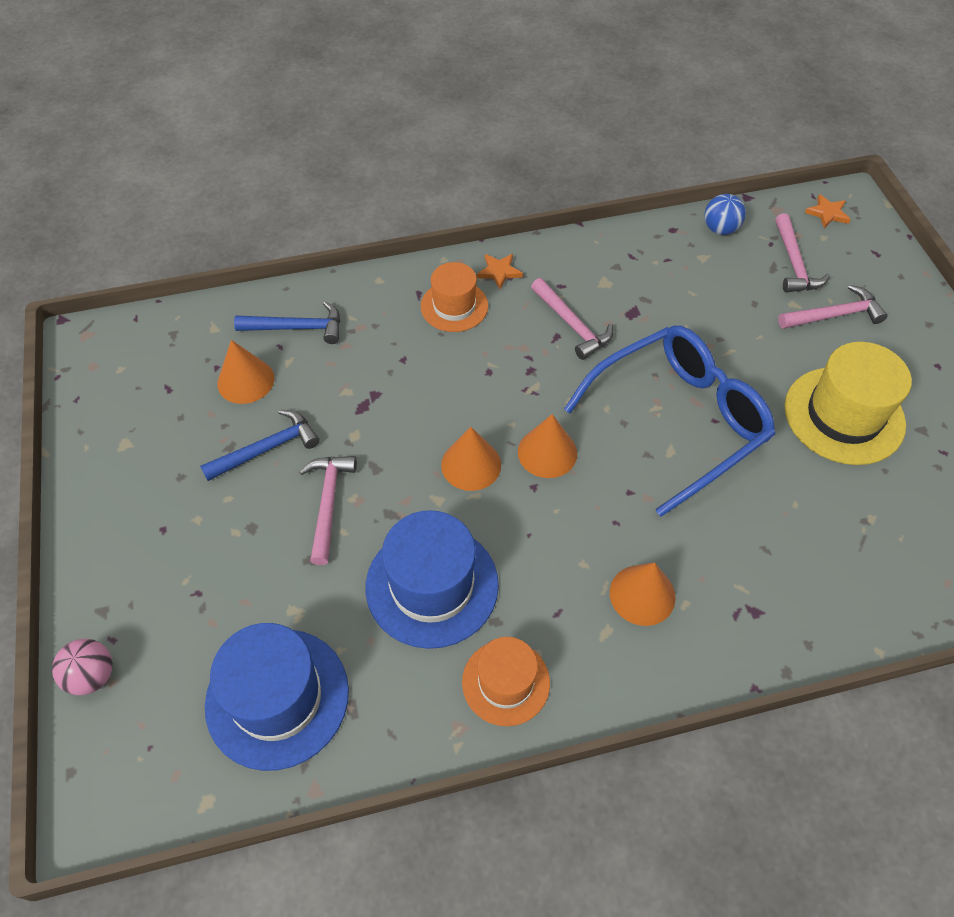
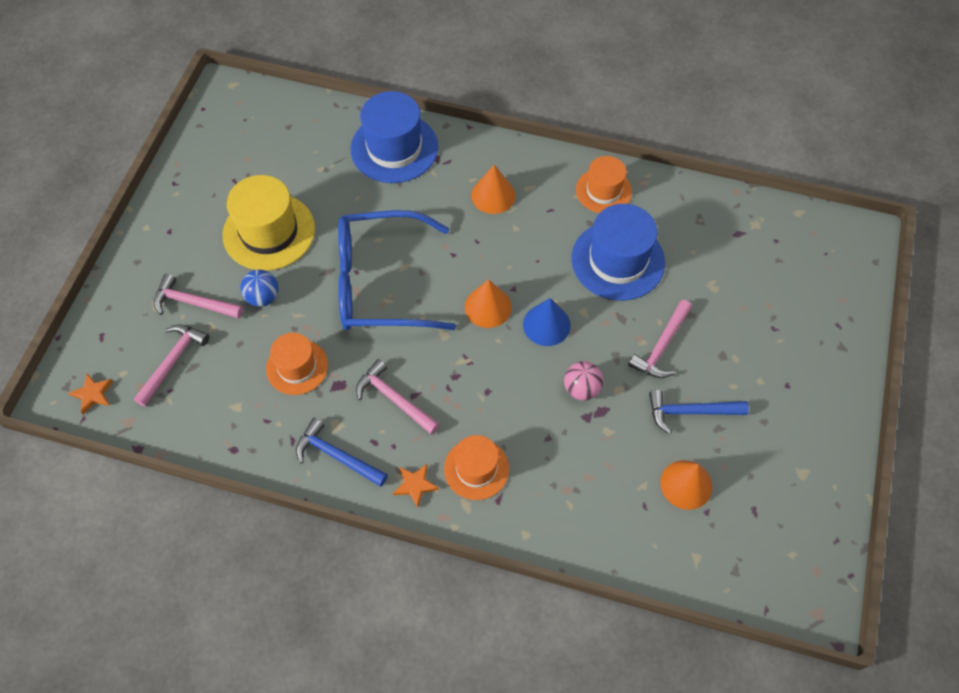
camera: 150 degrees left, 5 degrees up
(92, 676) = (854, 308): pink ball -> pink ball (581, 389)
(277, 697) = (741, 244): blue hat -> blue hat (394, 148)
(297, 328) = (622, 517): blue hammer -> blue hammer (337, 456)
(471, 464) = (546, 325): orange cone -> blue cone
(572, 325) = (394, 399): pink hammer -> pink hammer turned 45 degrees counterclockwise
(684, 309) = (297, 367): none -> orange hat
(720, 229) = (195, 427): blue ball -> blue ball (263, 297)

